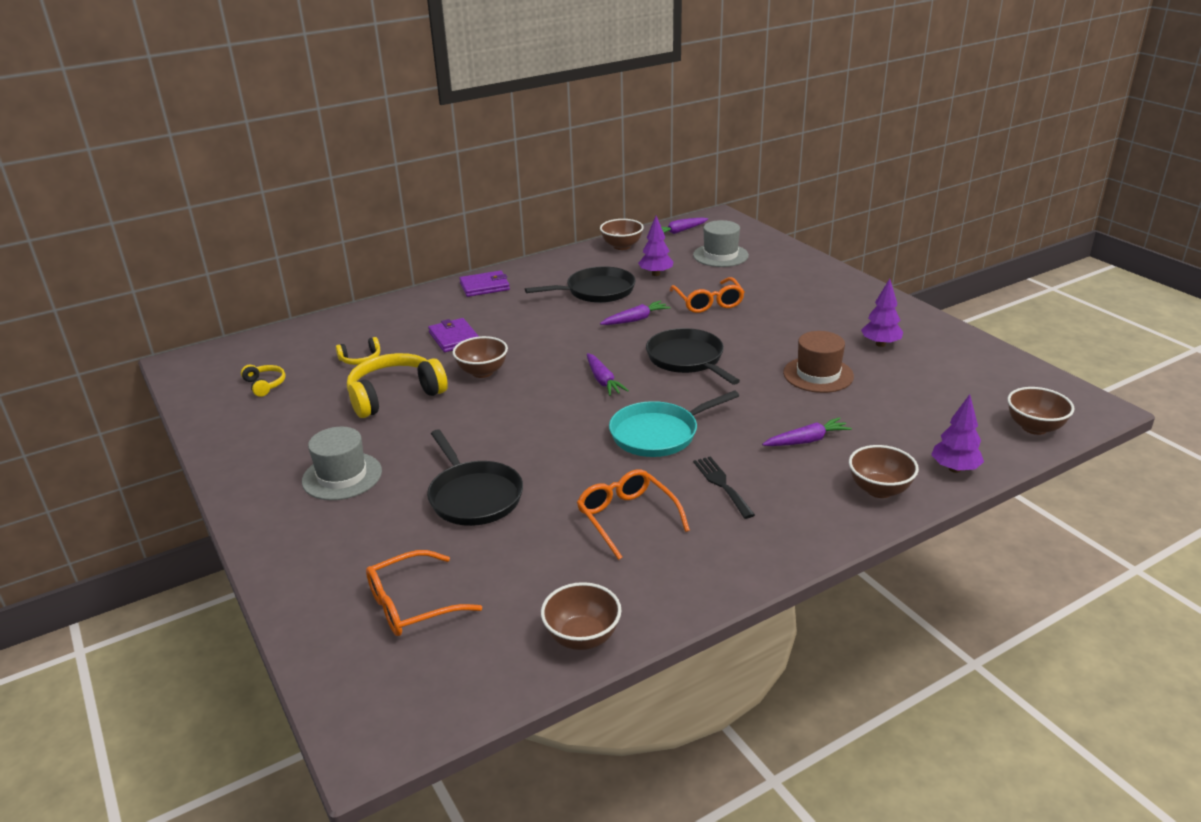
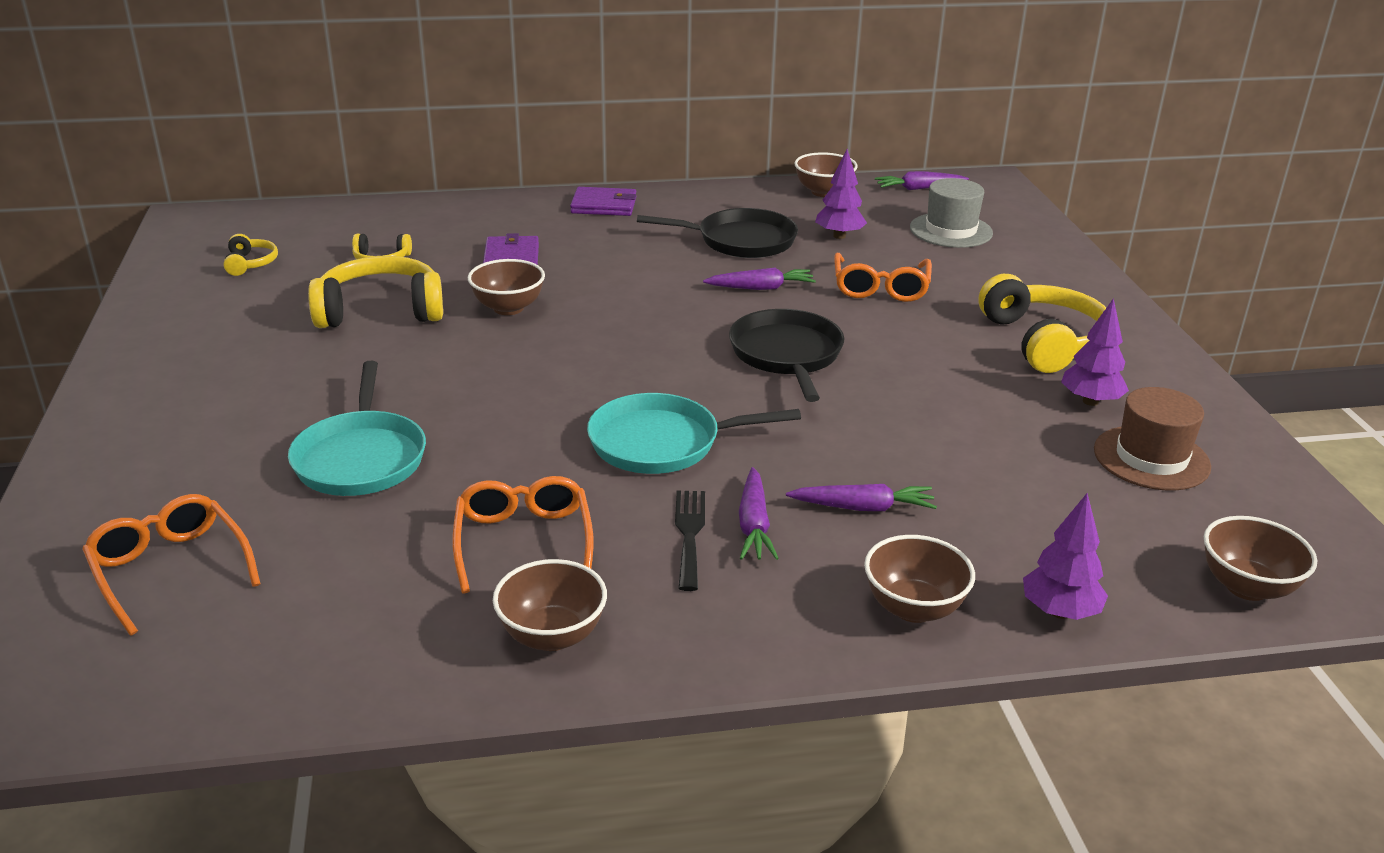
camera: 20 degrees right, 0 degrees up
(342, 476) = (235, 391): grey hat -> none
(413, 604) = (170, 570): orange glasses -> orange glasses turned 60 degrees clockwise
(474, 496) = (361, 458): black pan -> turquoise pan
(582, 637) = (328, 681): brown bowl -> brown bowl (552, 635)
(603, 381) = (649, 355): purple carrot -> purple carrot (754, 525)
(818, 374) = (958, 421): brown hat -> brown hat (1151, 458)
(828, 314) = (1044, 341): none -> yellow headphones

